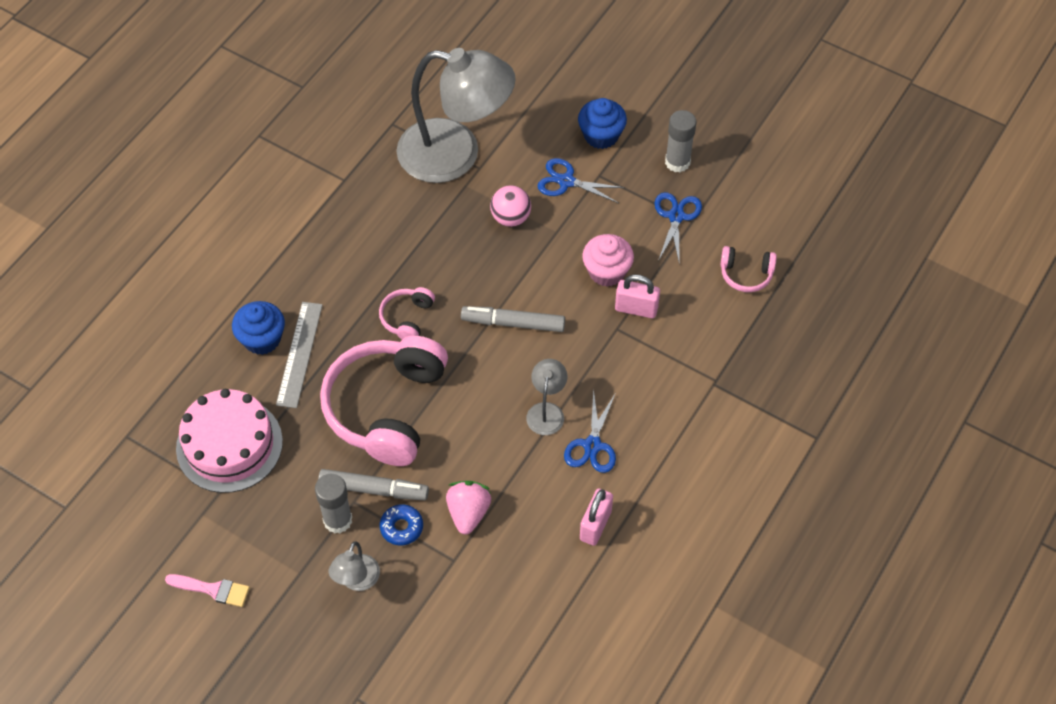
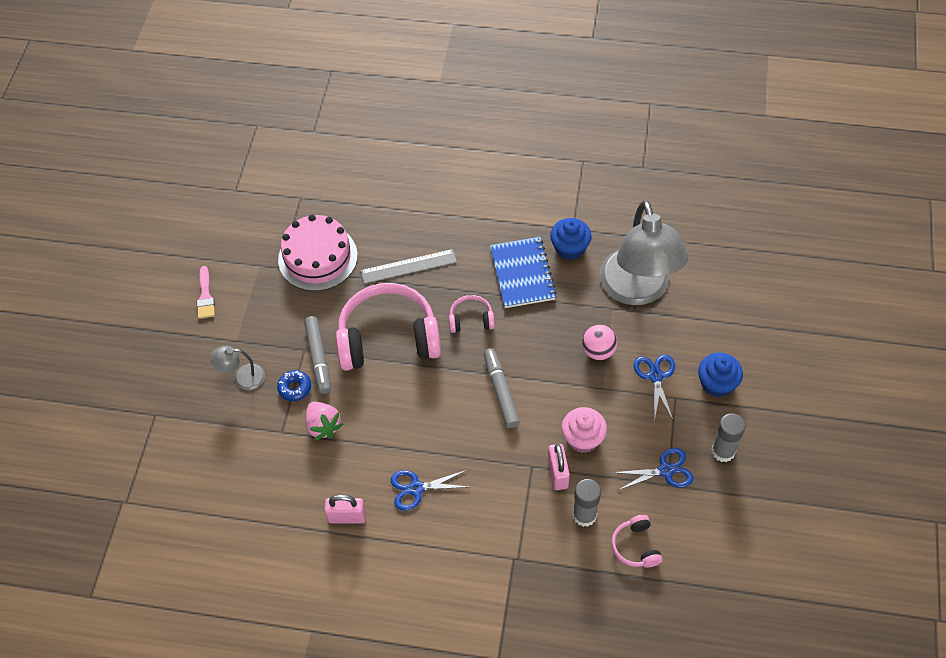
camera: 70 degrees right, 0 degrees up
(262, 339) = (410, 239): blue cupcake -> blue cupcake (570, 248)
(338, 520) = (285, 346): grey glue stick -> grey glue stick (584, 515)
(375, 248) = (522, 274): none -> blue notebook
(468, 513) = (323, 426): pink strawberry -> pink strawberry turned 75 degrees clockwise
(546, 411) = (432, 445): grey lamp -> none

